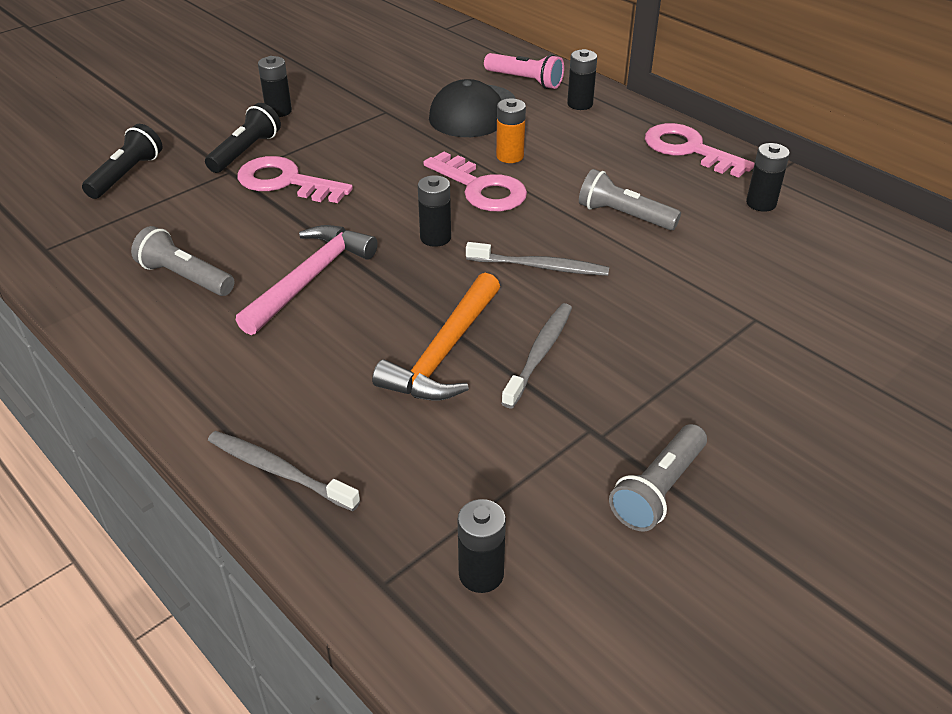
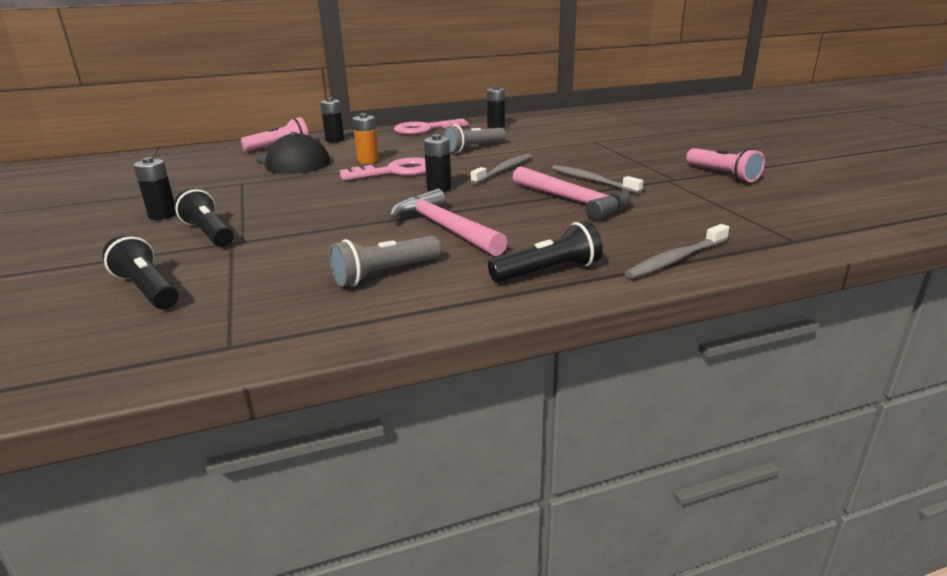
camera: 65 degrees left, 15 degrees down
(217, 377) = (547, 271): none -> black flashlight
(285, 182) = (288, 223): pink key -> none
(443, 352) = (573, 201): orange hammer -> pink hammer
(481, 574) = (785, 216): black battery -> none
(658, 489) = (722, 174): grey flashlight -> pink flashlight

